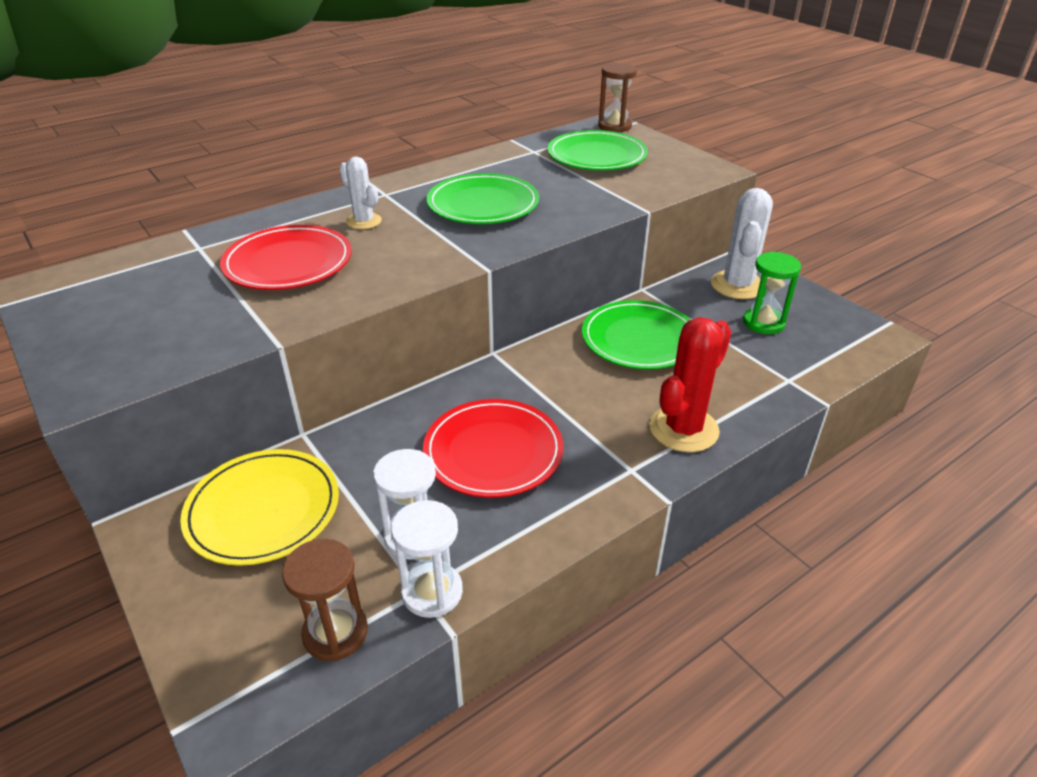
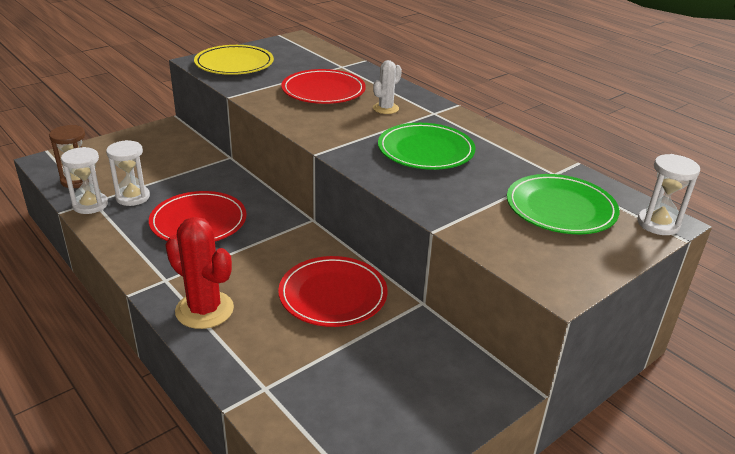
camera: 85 degrees right, 5 degrees down
(263, 510) = (169, 153): yellow plate -> yellow plate (234, 64)
(614, 126) = (658, 224): brown hourglass -> white hourglass
(639, 339) = (333, 295): green plate -> red plate
(737, 285) = (444, 376): white cactus -> none
(763, 323) = (368, 386): green hourglass -> none

